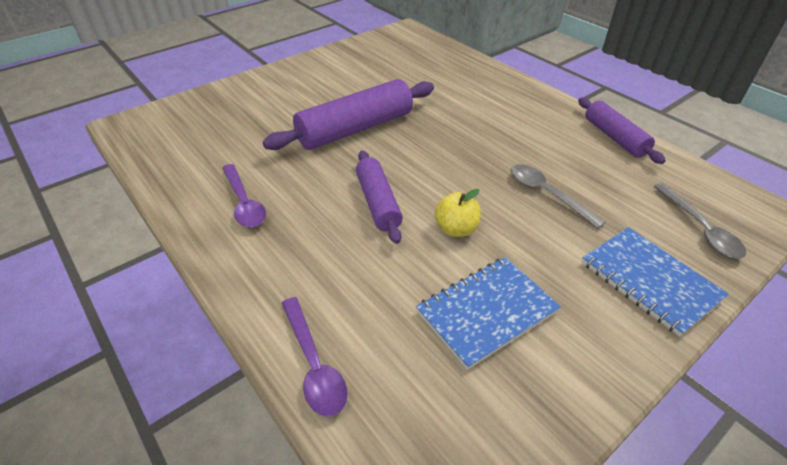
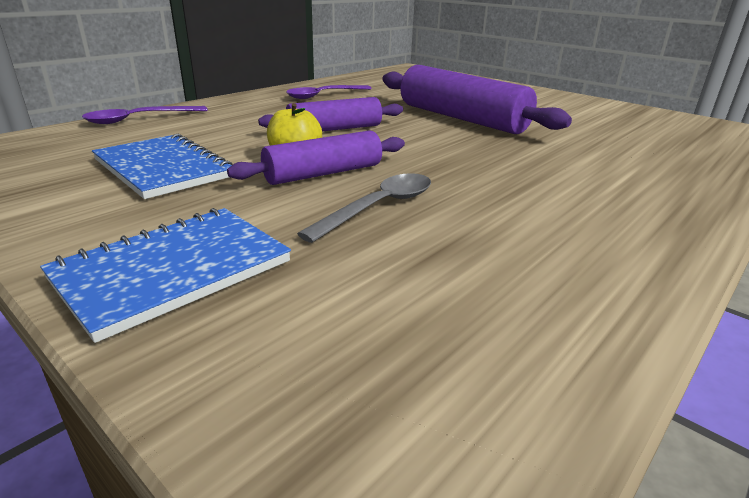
camera: 80 degrees right, 15 degrees down
(614, 137) = (614, 285): purple rolling pin -> purple rolling pin (323, 173)
(700, 228) = (310, 357): grey spoon -> none

